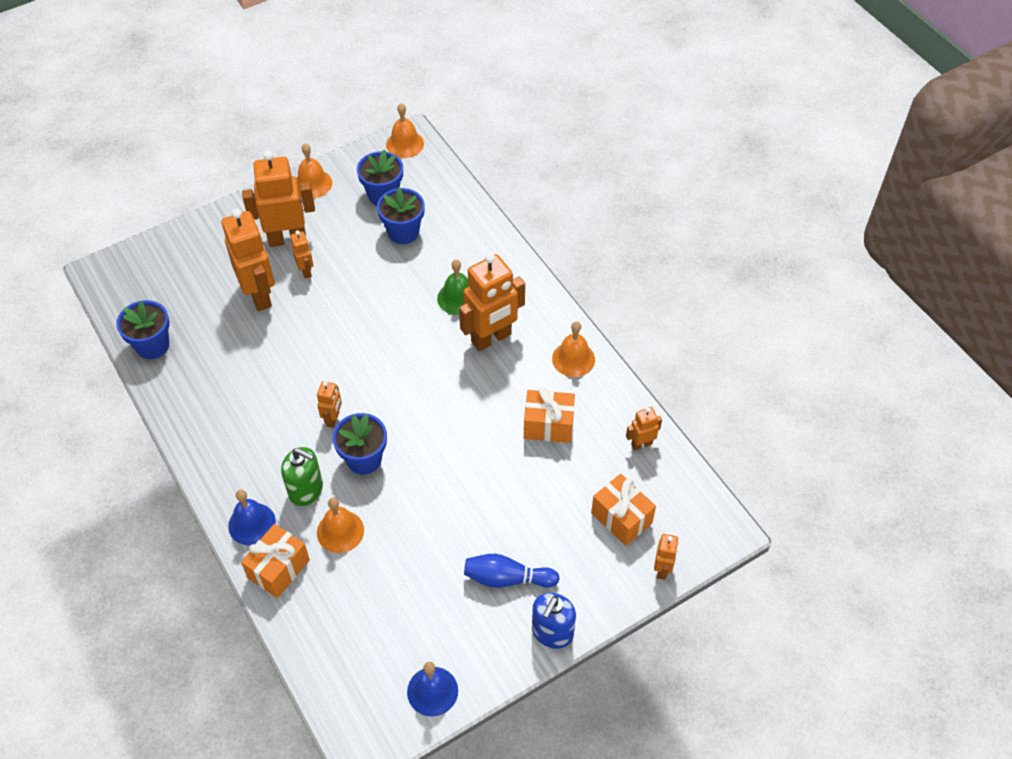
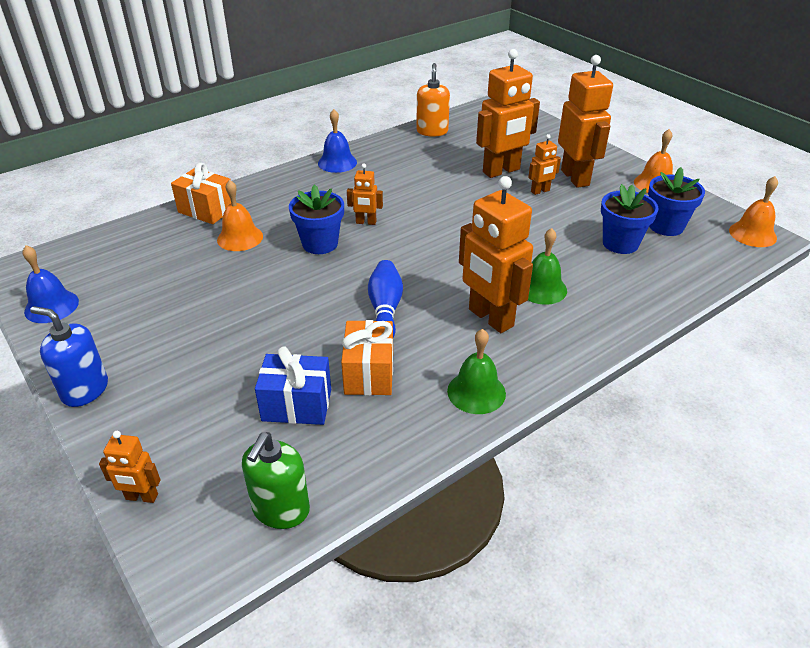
camera: 85 degrees right, 15 degrees down
(152, 345) = (432, 131): blue flower pot -> orange soap dispenser
(252, 524) = (254, 193): blue bell -> blue bell (337, 162)
(306, 490) = (286, 215): green soap dispenser -> green soap dispenser (281, 510)
(507, 578) = (163, 350): blue bowling pin -> blue bowling pin (385, 310)
(573, 359) = (476, 392): orange bell -> green bell
(579, 474) = (297, 405): none -> blue gift
(621, 518) = (228, 450): orange gift -> none
(641, 444) = (344, 469): orange robot -> none

